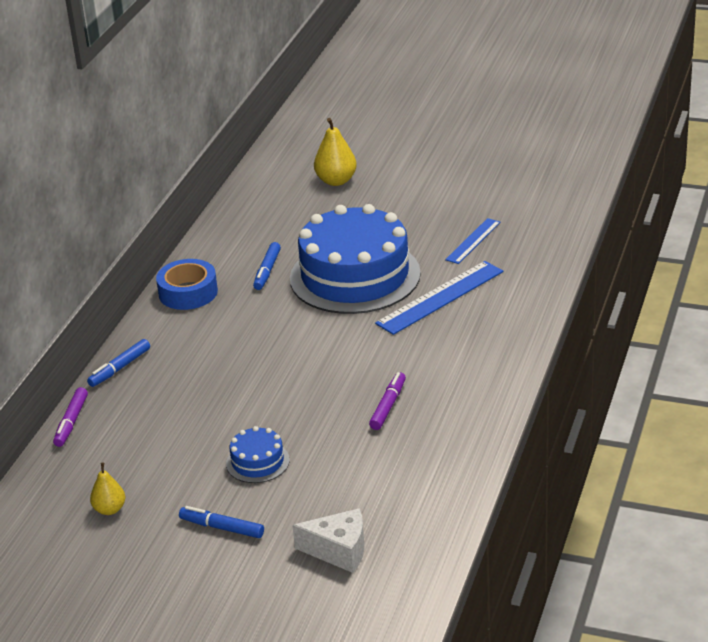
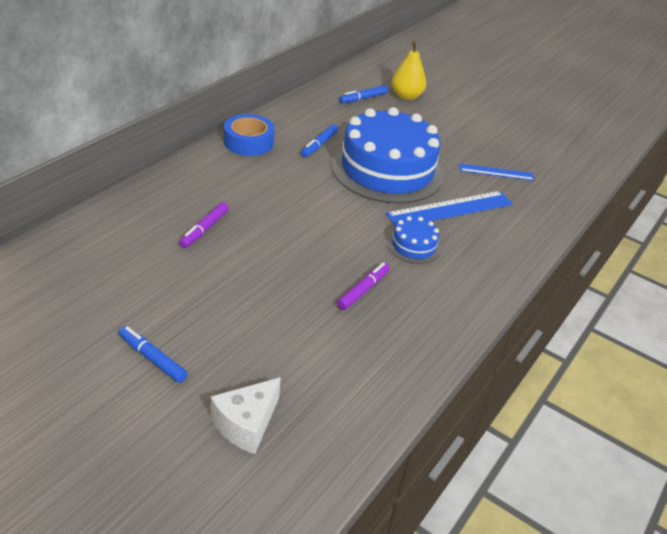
camera: 10 degrees right, 5 degrees up
(71, 422) = (91, 215): purple marker -> purple marker (204, 229)
(110, 509) = (67, 304): yellow pear -> none
(120, 368) = (159, 183): blue marker -> blue marker (363, 98)
(257, 462) = (221, 304): blue cake -> blue cake (413, 246)
(339, 551) = (246, 424): white cheese -> white cheese turned 105 degrees clockwise
(473, 241) = (496, 172): blue ruler -> blue ruler turned 45 degrees clockwise

